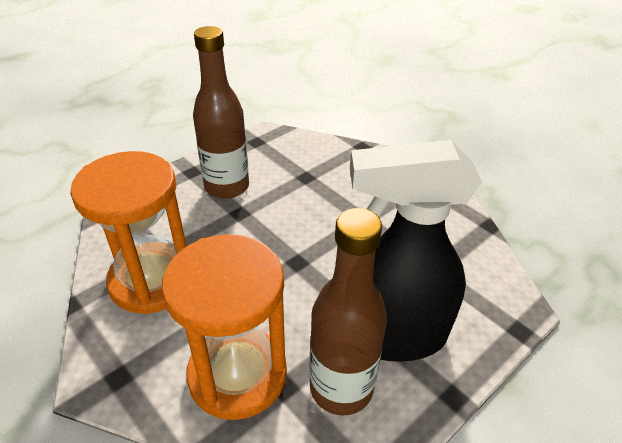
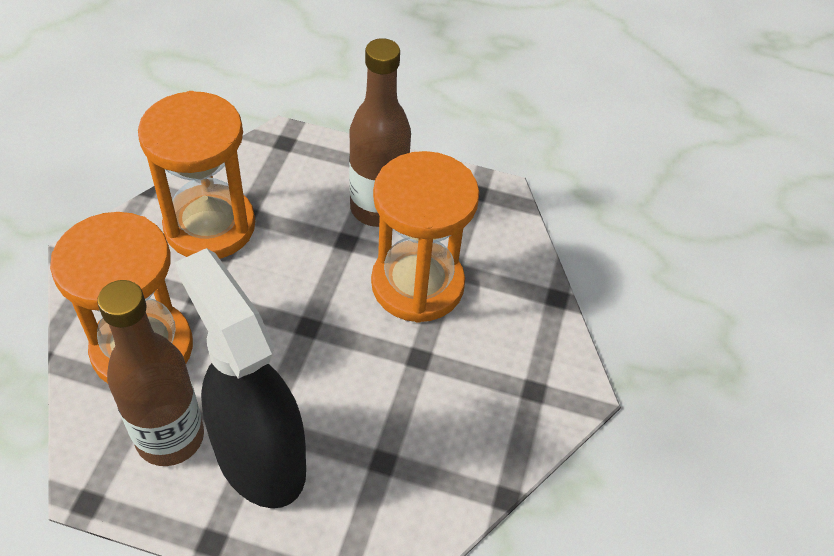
camera: 55 degrees right, 10 degrees up
(306, 195) = (417, 284): none -> orange hourglass

